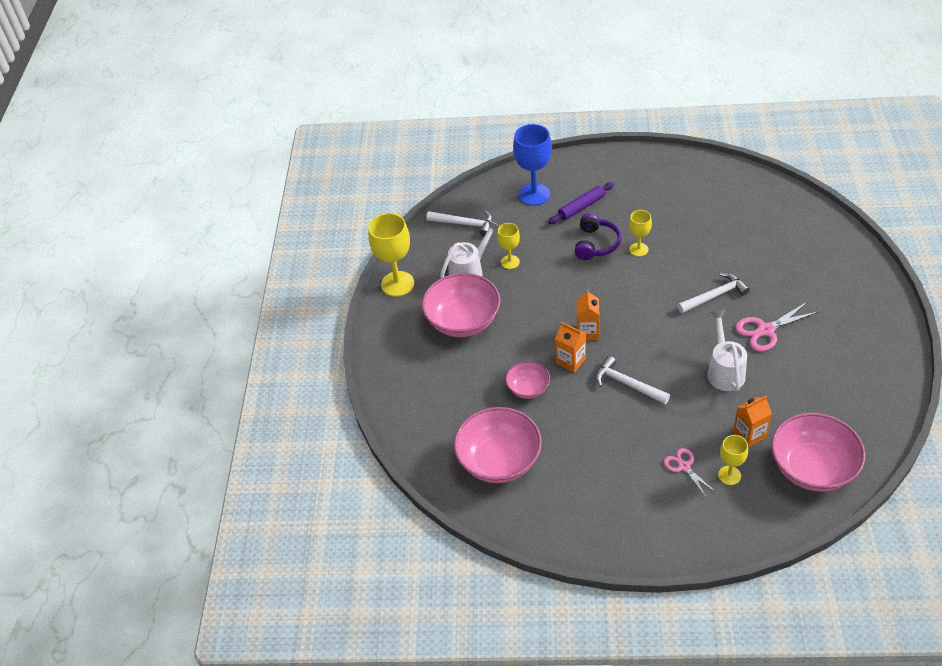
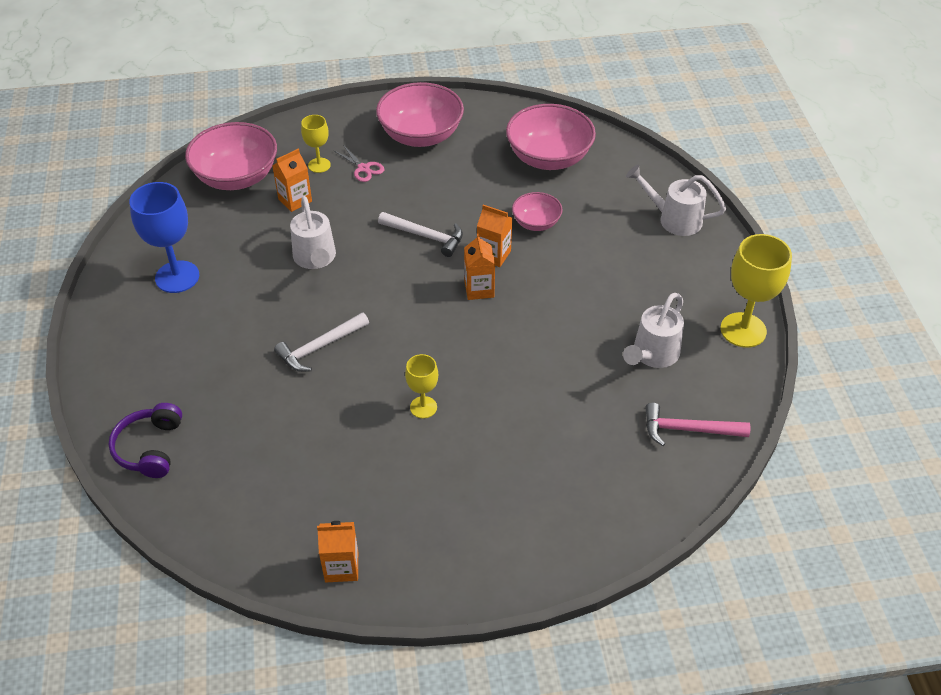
camera: 165 degrees right, 0 degrees up
(408, 381) = (674, 219): none -> white watering can
(463, 321) = (636, 289): pink bowl -> pink bowl (421, 135)
(465, 224) = (687, 429): white hammer -> pink hammer
(510, 262) = (601, 373): yellow goblet -> none
(534, 194) = (597, 493): blue goblet -> blue goblet (177, 277)
(581, 207) = (517, 474): purple rolling pin -> none
(596, 244) = (485, 411): purple headphones -> purple headphones (150, 448)
(692, 169) = (341, 567): none -> orange carton
(766, 330) = (260, 308): pink scissors -> none

